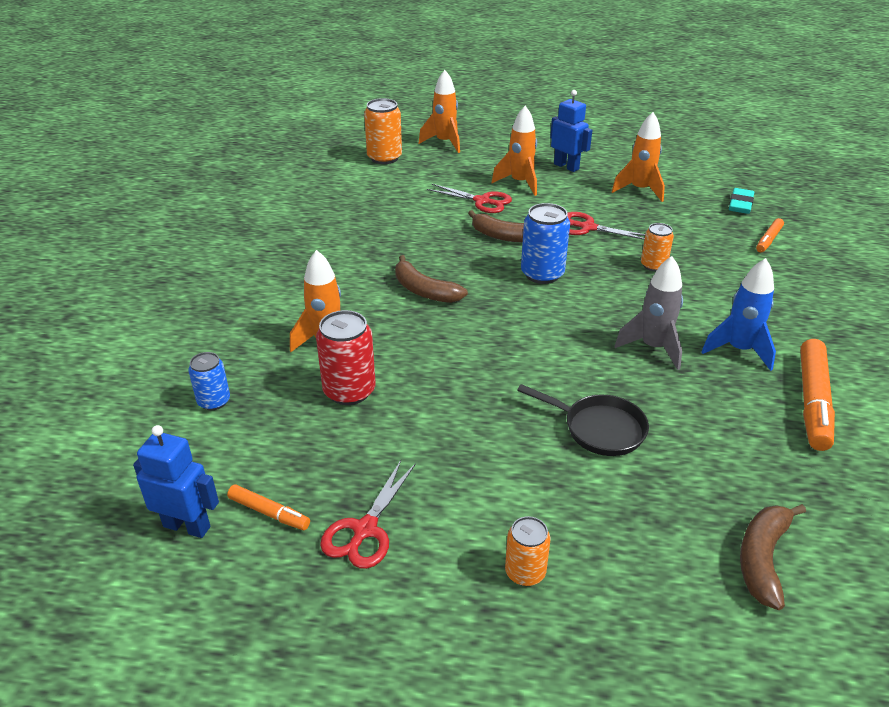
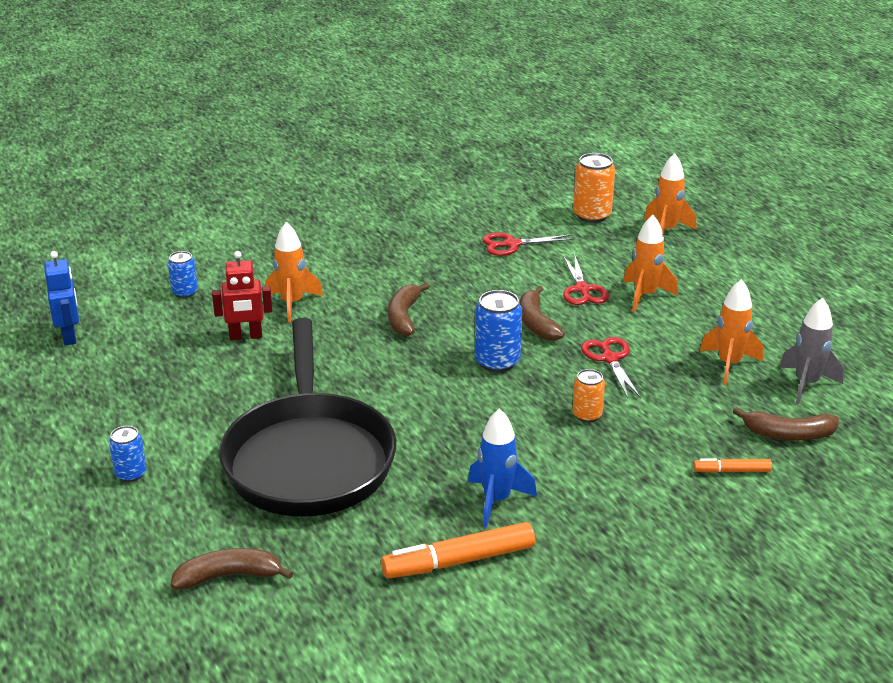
camera: 55 degrees right, 5 degrees down
(269, 513) = (103, 358): orange marker -> none
(349, 391) = (246, 336): red can -> red robot
(365, 530) = (118, 398): red scissors -> red scissors (512, 244)
(525, 572) = (131, 473): orange can -> blue can
(566, 166) = (717, 308): blue robot -> none
(599, 428) = (309, 458): black pan -> black pan, size x2.37
(653, 347) = (448, 452): grey rocket -> grey rocket (806, 384)
(740, 204) = (788, 434): turquoise eraser -> brown banana

